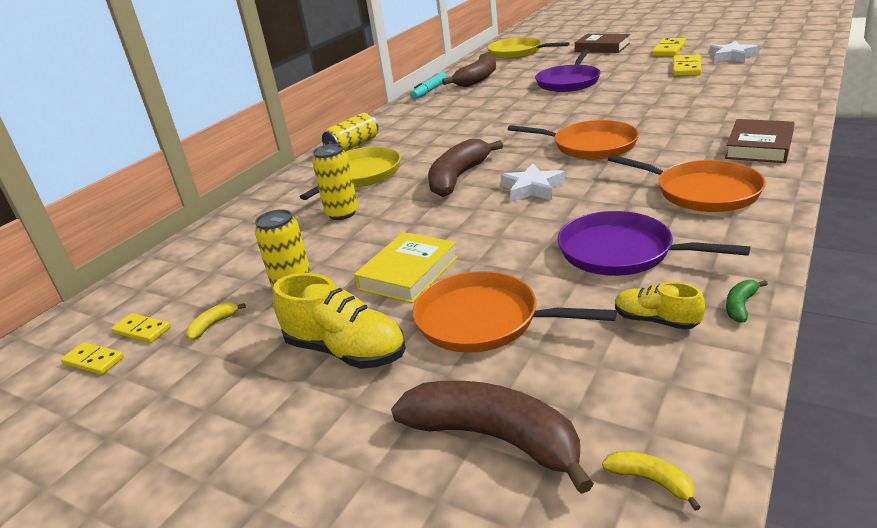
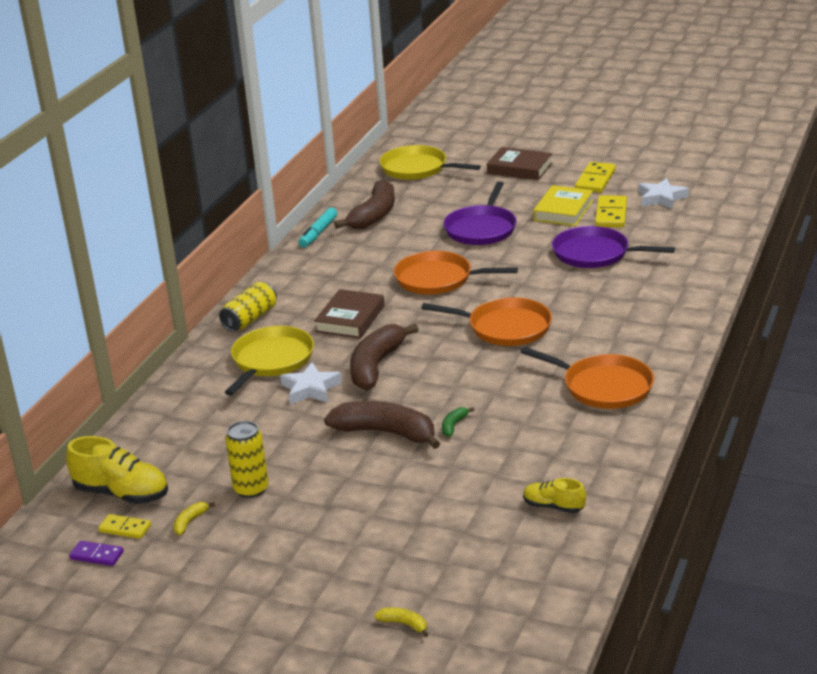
camera: 10 degrees left, 0 degrees up
(94, 360) = (97, 555): yellow domino -> purple domino
(342, 213) = (268, 408): yellow can -> none
(346, 351) = (316, 538): yellow shoe -> yellow shoe (122, 493)
(408, 273) = (350, 470): yellow book -> yellow book (563, 210)
(483, 320) = (422, 510): orange pan -> orange pan (438, 279)
(494, 437) = (440, 592): brown banana -> brown banana (386, 433)
(532, 188) = (451, 380): white star -> white star (310, 389)
(621, 252) = (530, 448): purple pan -> purple pan (595, 254)
(651, 480) = (542, 609): yellow banana -> yellow banana (404, 624)
(740, 306) = (615, 493): green banana -> green banana (453, 425)
(759, 147) = (661, 334): brown book -> brown book (350, 319)

